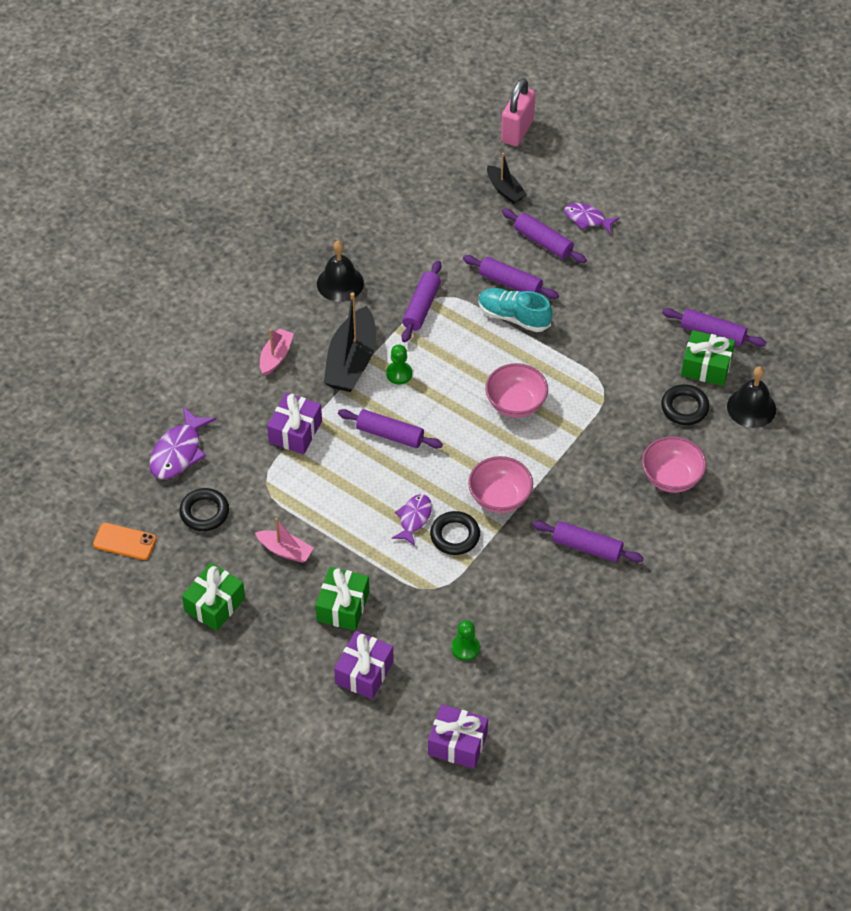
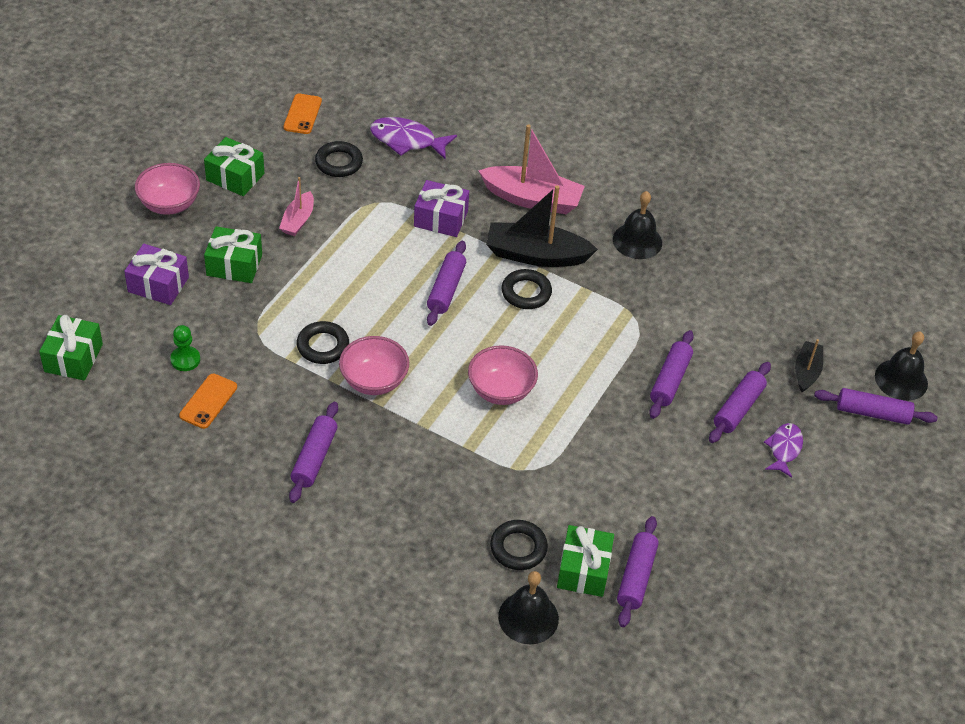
camera: 80 degrees right, 5 degrees down
(276, 356) = (532, 199): pink boat -> pink boat, size x1.81
(399, 374) = (526, 292): green pawn -> black ring
(414, 518) = (342, 313): purple fish -> none
(421, 307) = (619, 306): purple rolling pin -> purple rolling pin (872, 413)
(457, 744) = (73, 358): purple gift -> green gift
(505, 190) = (806, 371): black boat -> black boat turned 150 degrees clockwise
(513, 317) = (622, 385): turquoise shoe -> none
(517, 131) = (901, 379): pink padlock -> black bell
(518, 629) = (208, 401): none -> orange phone
(671, 477) = (415, 535): pink bowl -> pink bowl (169, 204)

